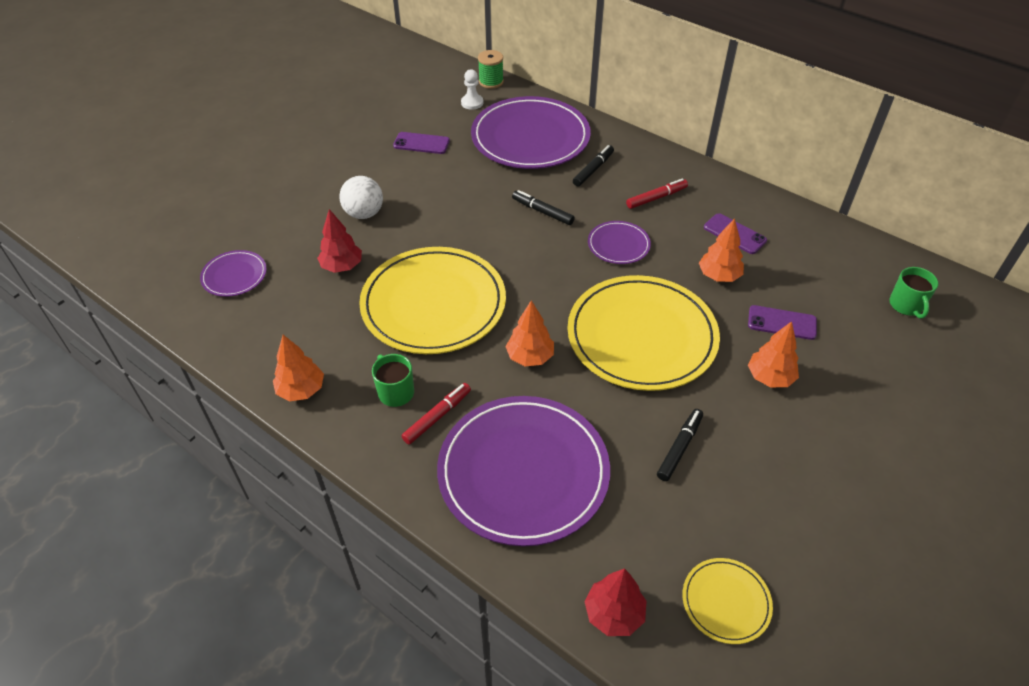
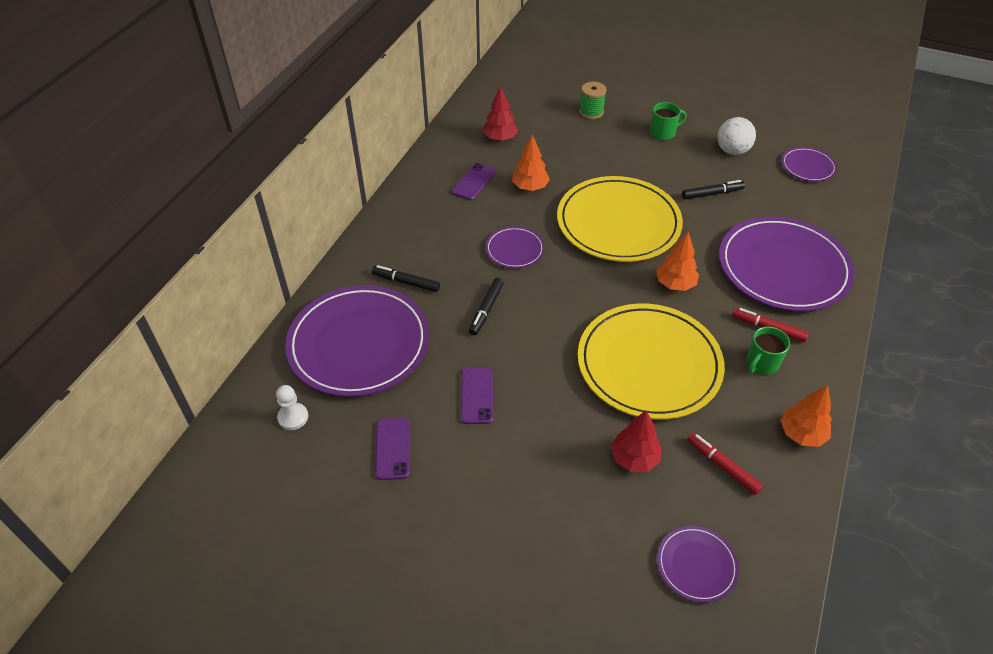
camera: 105 degrees left, 0 degrees up
(364, 213) = (543, 467): white ball -> white ball (732, 151)
(491, 82) = (240, 408): green spool -> green spool (591, 112)
(614, 614) = (850, 209): red tree -> red tree (500, 138)
(656, 198) = (439, 233): red marker -> red marker (722, 466)
(679, 448) = (712, 194): black marker -> black marker turned 150 degrees clockwise
(726, 602) = (808, 166): yellow plate -> purple plate
(769, 377) = (625, 157): orange tree -> none
(782, 323) = (567, 153): purple phone -> purple phone (477, 396)
(906, 305) = (522, 99): green mug -> green mug (663, 133)

